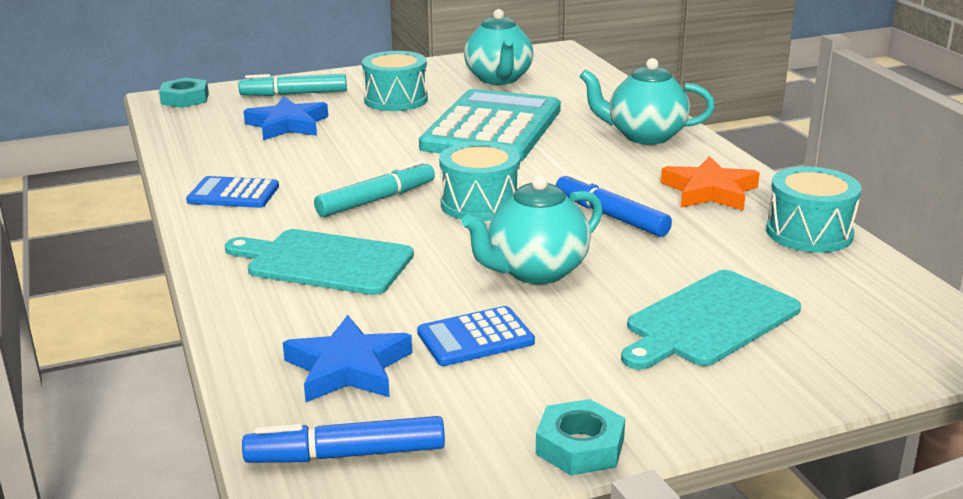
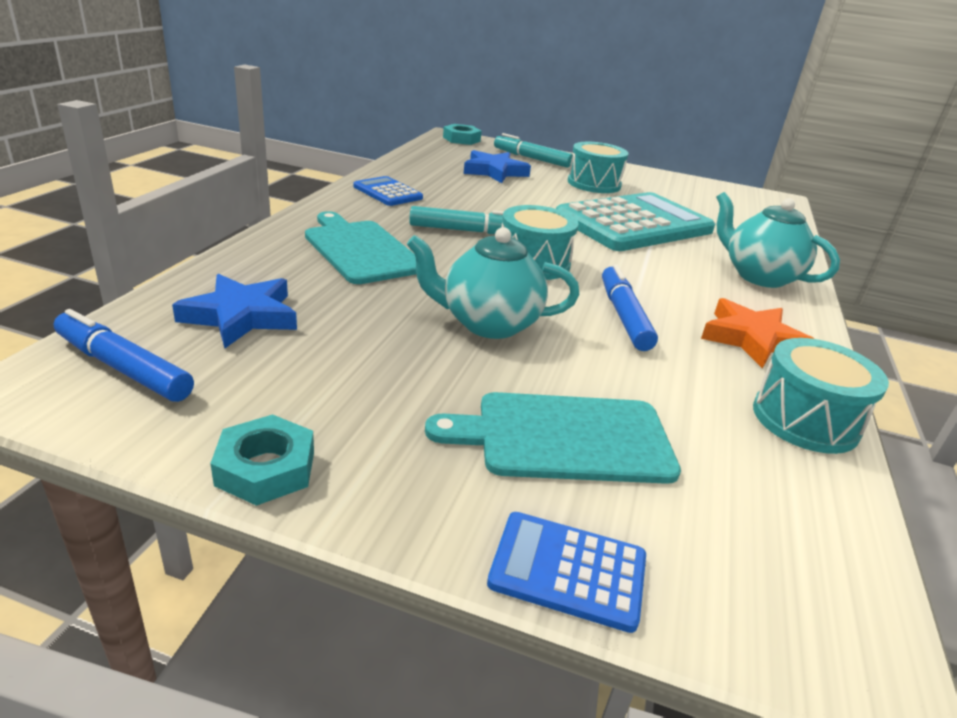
camera: 35 degrees right, 5 degrees up
(475, 338) = (356, 344): blue calculator -> blue calculator (568, 571)
(499, 79) = (696, 198): turquoise teapot -> none

